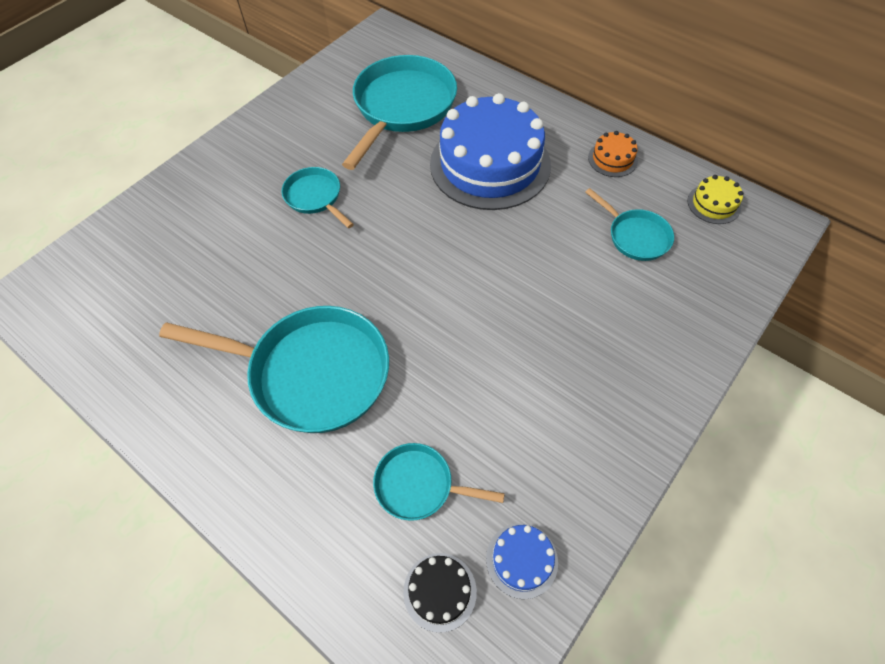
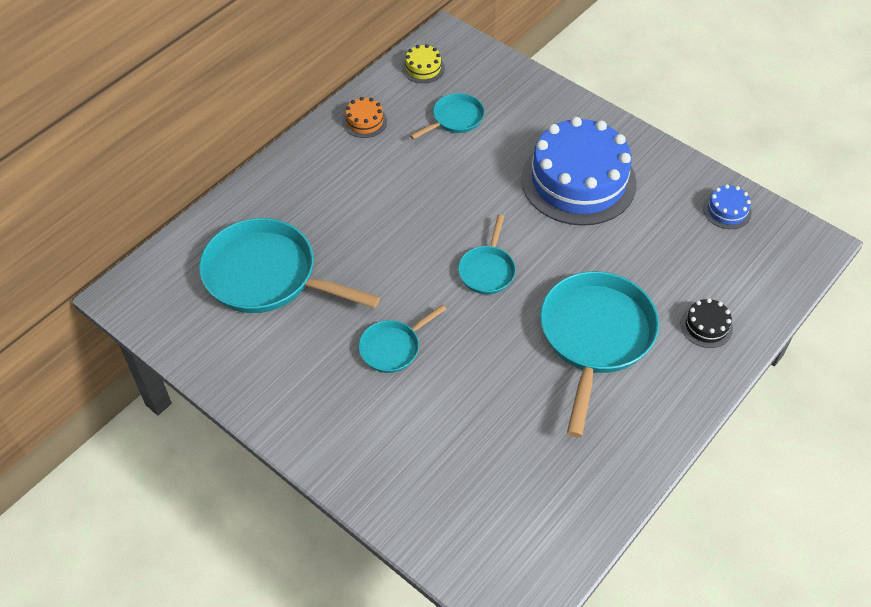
camera: 90 degrees left, 5 degrees down
(419, 485) = (683, 264): turquoise pan -> turquoise pan (487, 270)
(440, 591) = (754, 254): black cake -> black cake (706, 326)
(490, 164) = (361, 207): blue cake -> blue cake (578, 181)

